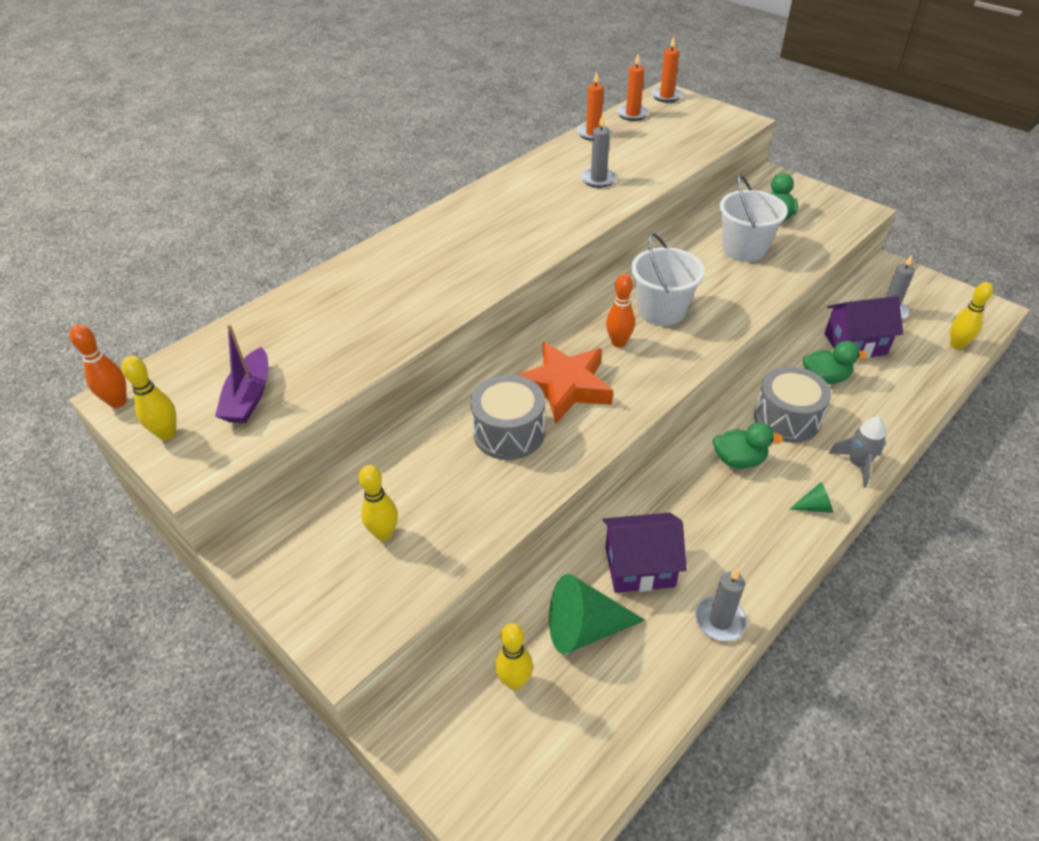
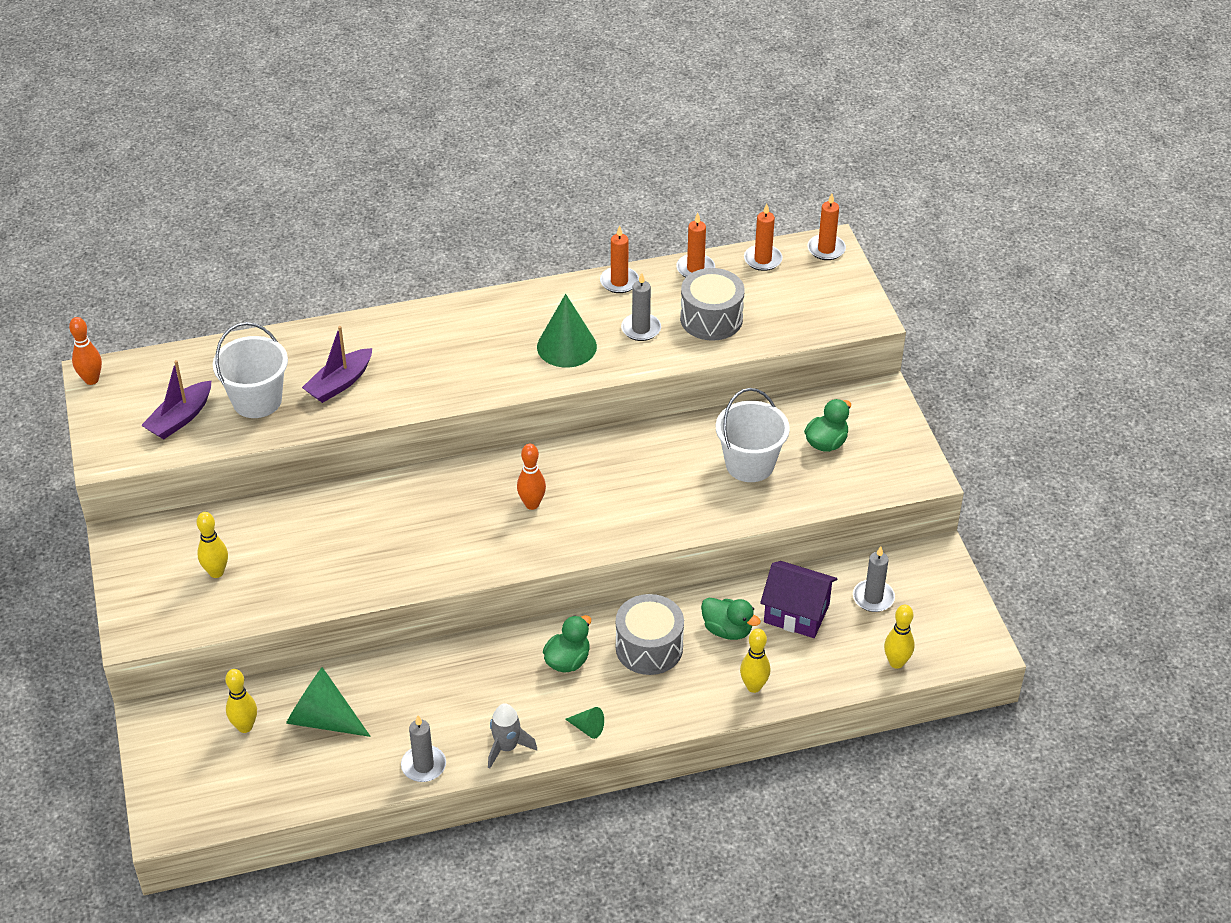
camera: 30 degrees right, 0 degrees up
(167, 434) = (107, 422): yellow bowling pin -> yellow bowling pin (753, 686)
(388, 305) = (339, 383): none -> purple boat
(509, 432) = (369, 539): grey drum -> grey drum (711, 319)
(548, 158) = (619, 282): none -> orange candle
(555, 209) = (566, 346): none -> green cone
(564, 387) = (448, 522): orange star -> none
(639, 567) = (403, 699): purple house -> none
(661, 311) = (601, 492): white bucket -> white bucket (257, 400)
(739, 460) = (567, 661): green duck -> green duck turned 90 degrees counterclockwise
(857, 464) = (664, 715): grey rocket -> grey rocket (507, 747)

